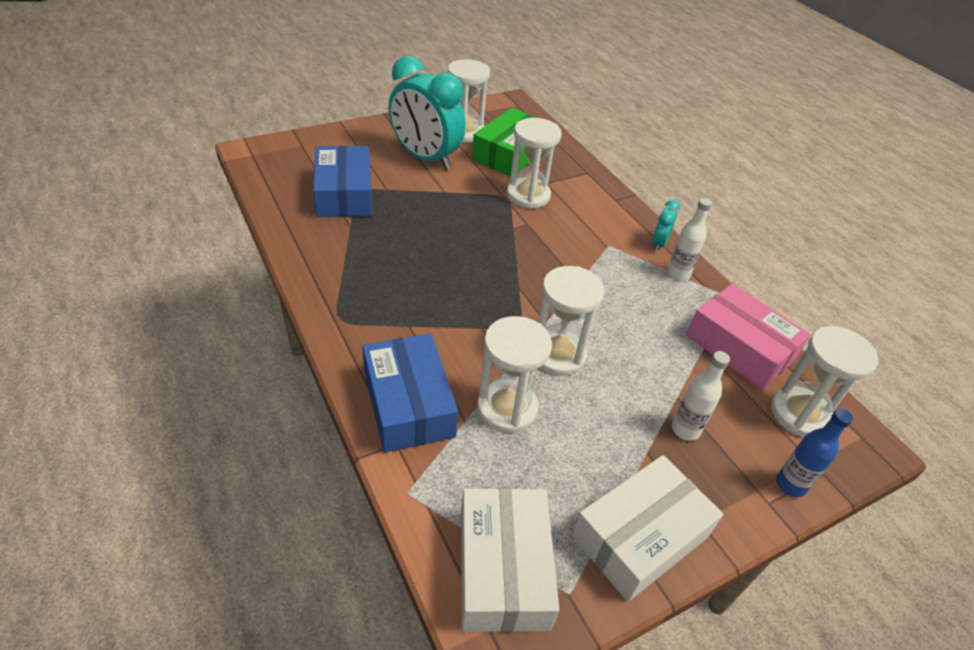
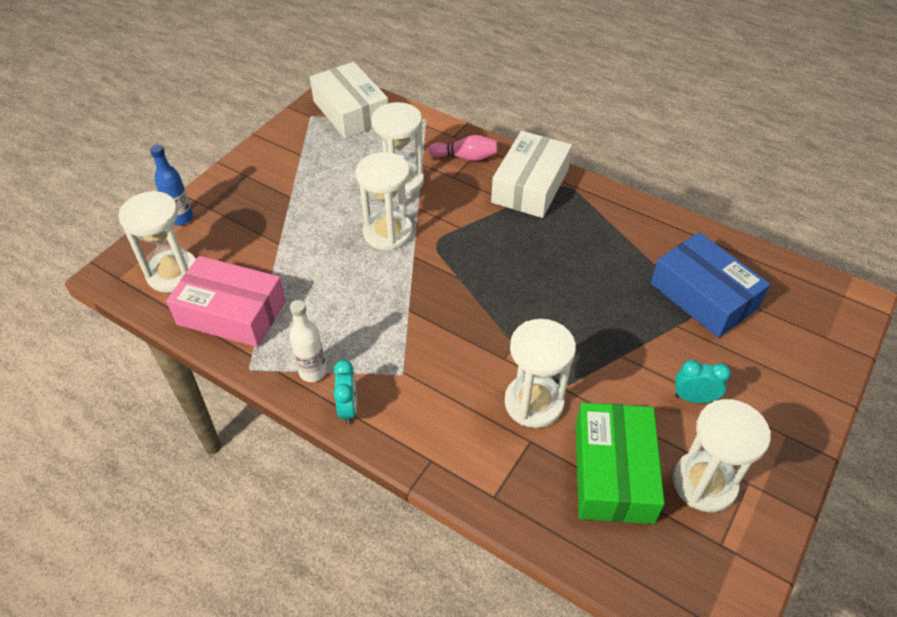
camera: 155 degrees right, 5 degrees up
(409, 403) = (465, 157): blue box -> pink bowling pin
(425, 158) = (693, 398): turquoise clock -> turquoise clock, size x0.43
(640, 536) = (280, 152): white box -> white box (530, 186)
(685, 430) = (266, 222): white bottle -> none

